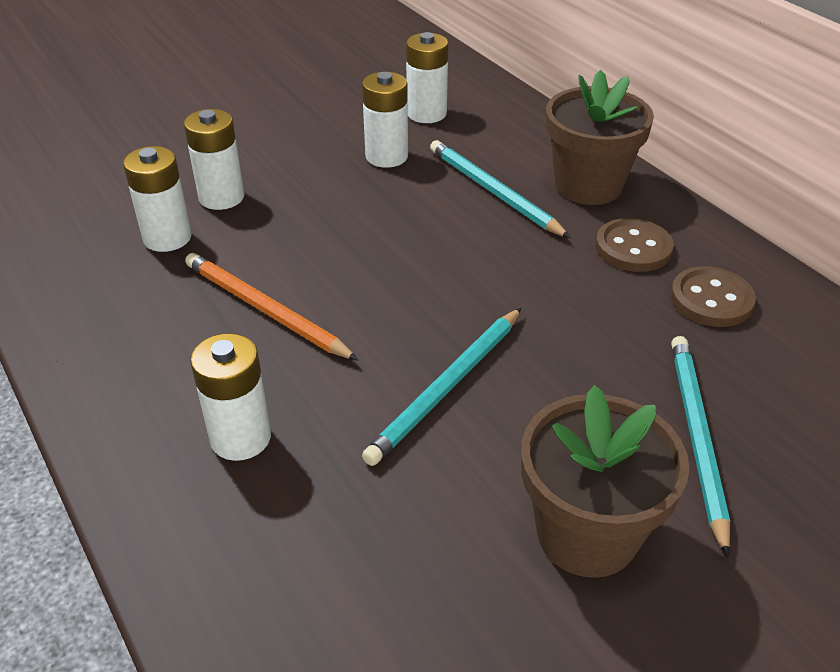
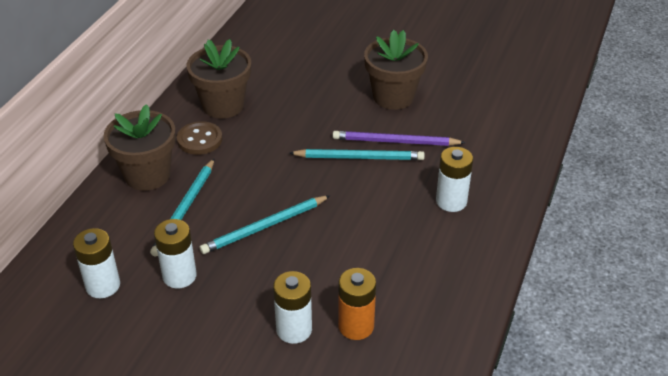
camera: 125 degrees left, 0 degrees up
(167, 238) = (356, 326): white battery -> orange battery
(265, 310) = (371, 242): orange pencil -> none
(446, 455) = (395, 142): none -> purple pencil
(696, 438) = (319, 86): turquoise pencil -> turquoise pencil (265, 227)
(711, 299) = (223, 105): brown button -> brown flower pot

